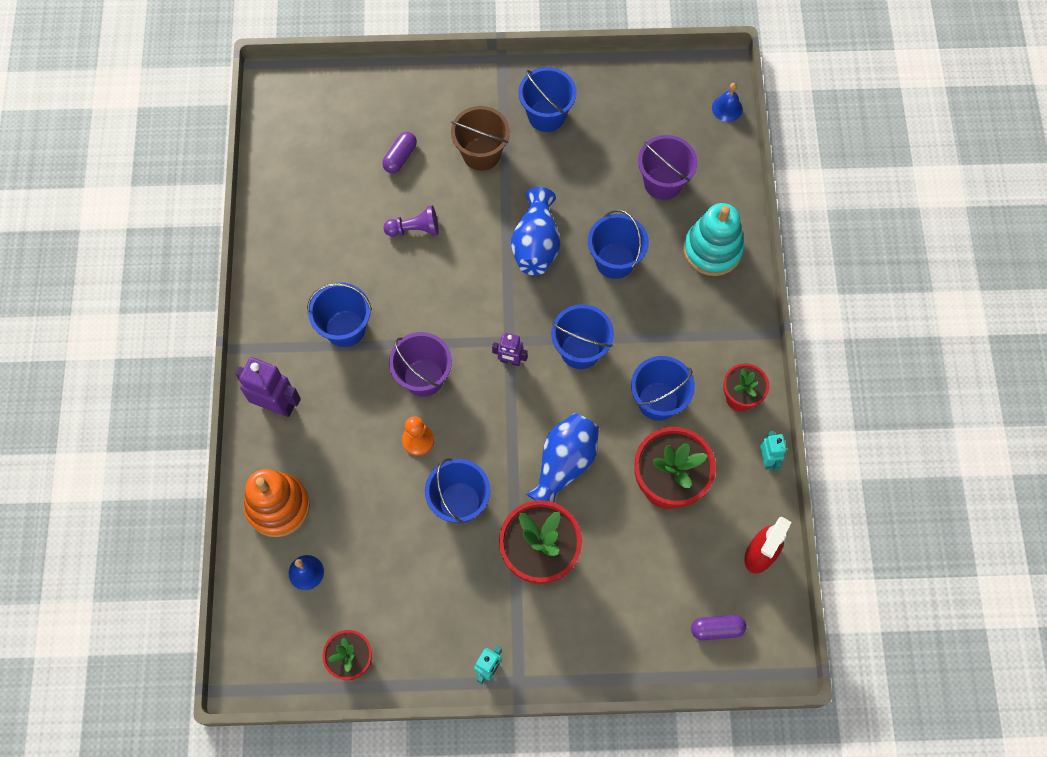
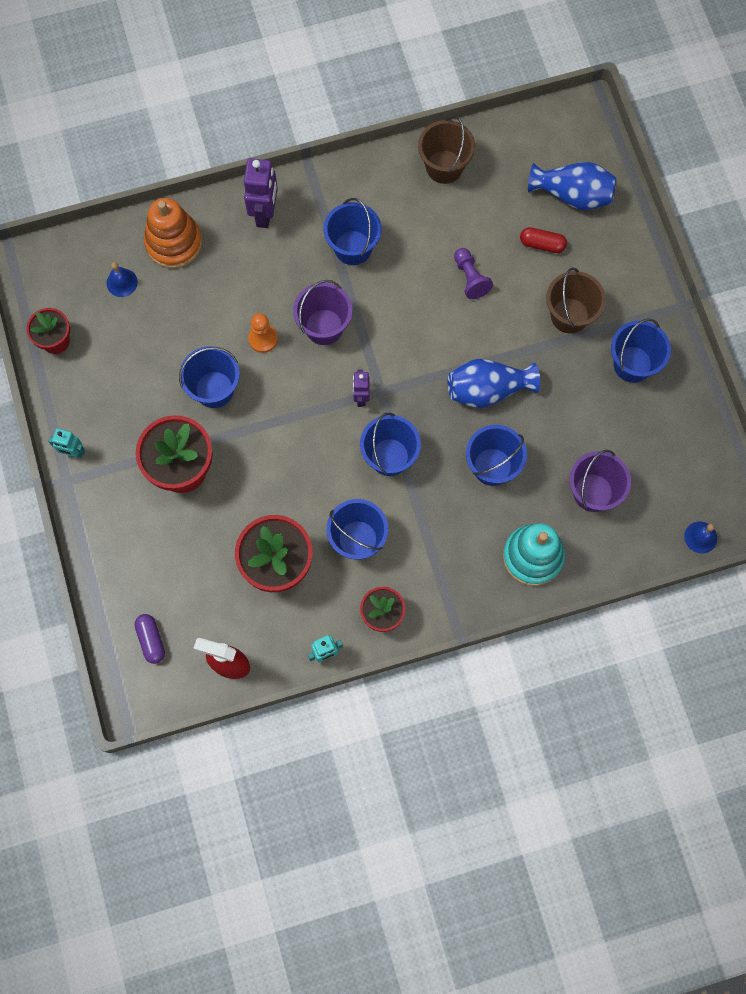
camera: 75 degrees right, 5 degrees up
(286, 221) = (444, 167): none -> brown bucket
(400, 157) = (542, 244): purple capsule -> red capsule
(564, 464) = (273, 470): blue vase -> blue vase (572, 195)

